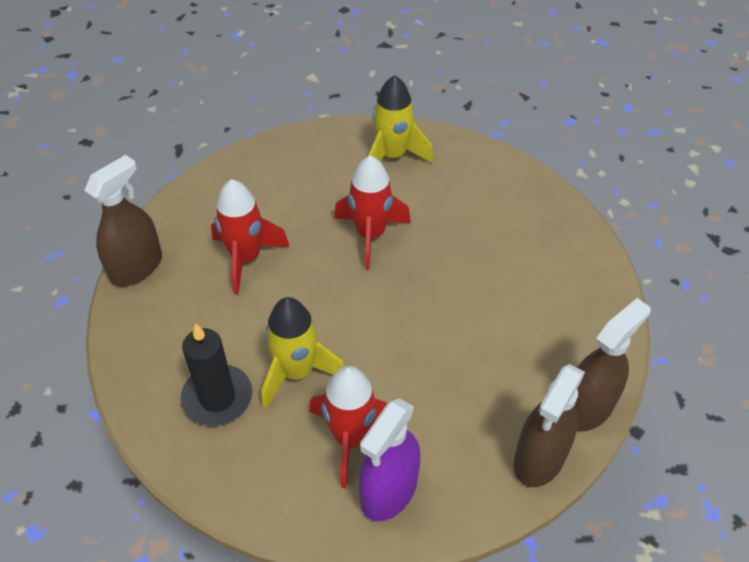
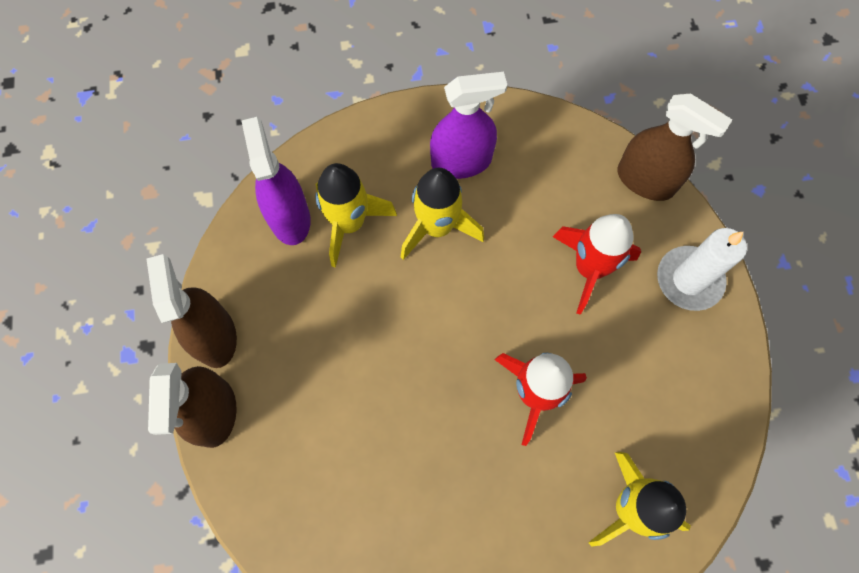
camera: 130 degrees right, 20 degrees up
(136, 267) = (645, 180): brown spray bottle -> brown spray bottle turned 45 degrees counterclockwise
(206, 203) = (689, 280): none -> white candle
(217, 398) = (461, 161): black candle -> purple spray bottle
(351, 438) = (349, 223): red rocket -> yellow rocket

